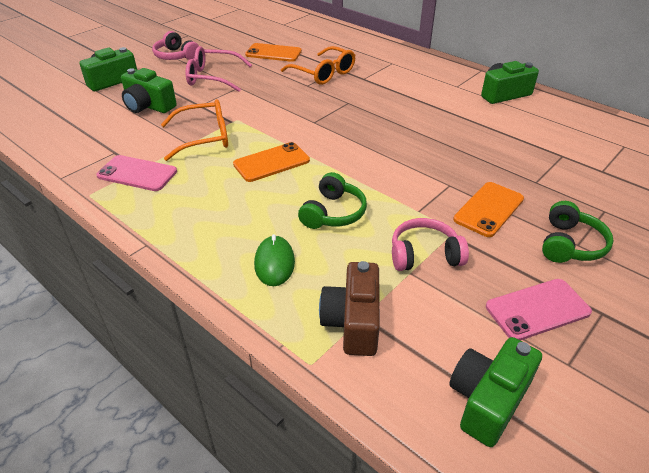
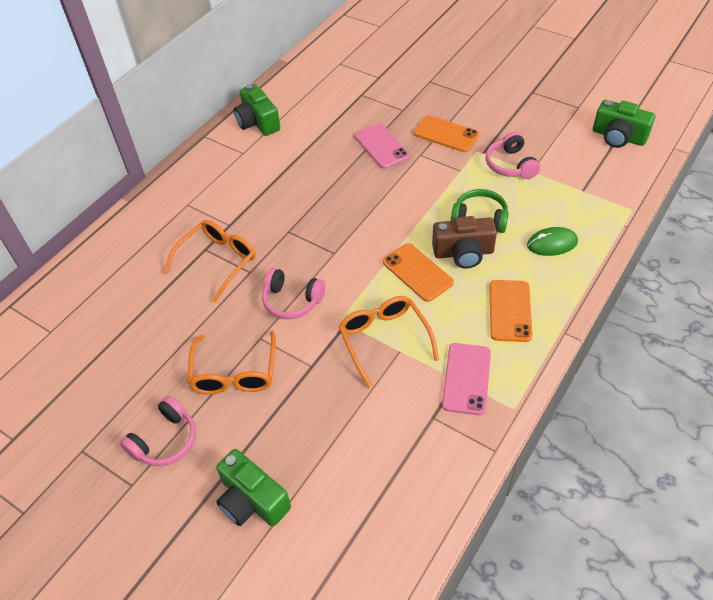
camera: 95 degrees left, 10 degrees up
(148, 106) = (321, 422): green camera -> none
(212, 77) = (234, 373): pink glasses -> orange glasses
(268, 100) = (292, 301): none -> pink headphones
(273, 53) = (157, 322): orange phone -> orange phone (510, 311)
(353, 322) = (589, 194): brown camera -> brown camera (463, 253)
(537, 309) = (541, 116): pink phone -> pink phone (381, 146)
(570, 244) = (473, 99): green headphones -> none

